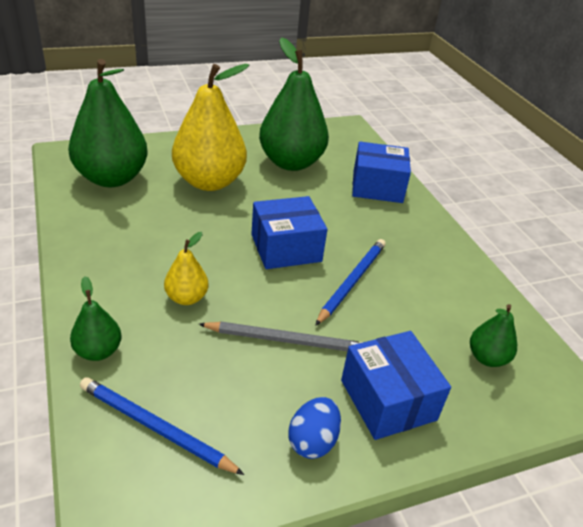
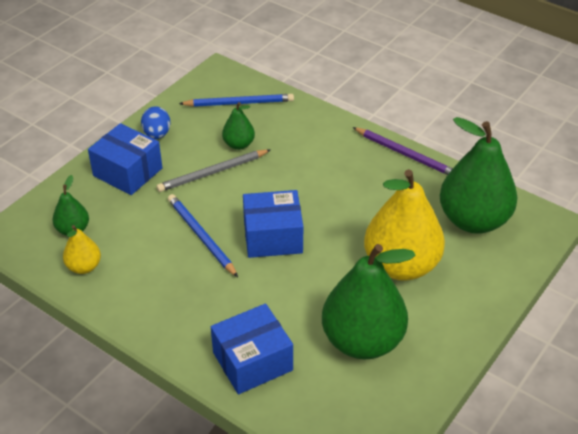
camera: 150 degrees right, 5 degrees up
(73, 249) = (406, 154): none -> purple pencil
(98, 351) = (308, 115): green pear -> green pear (238, 144)
(186, 298) = (298, 164): yellow pear -> yellow pear (84, 267)
(286, 248) = (273, 237): blue box -> blue box turned 45 degrees clockwise
(352, 281) = (201, 236): blue pencil -> blue pencil turned 150 degrees clockwise

